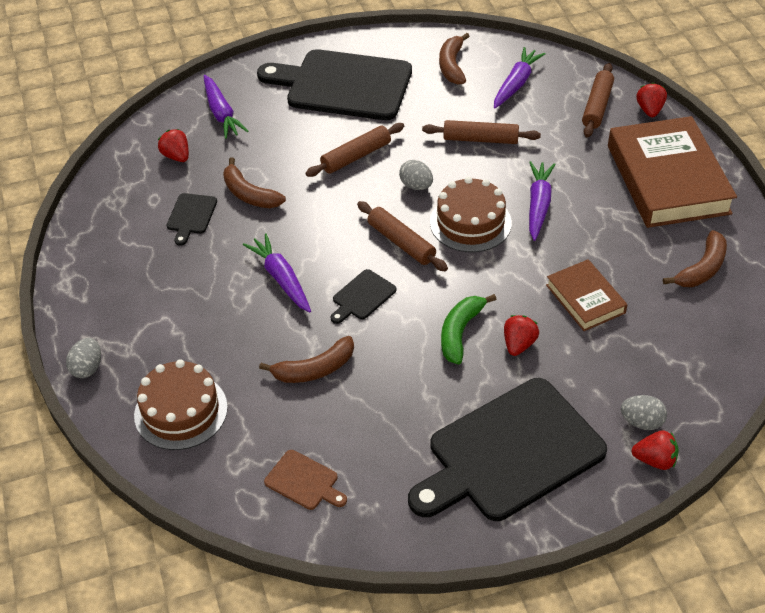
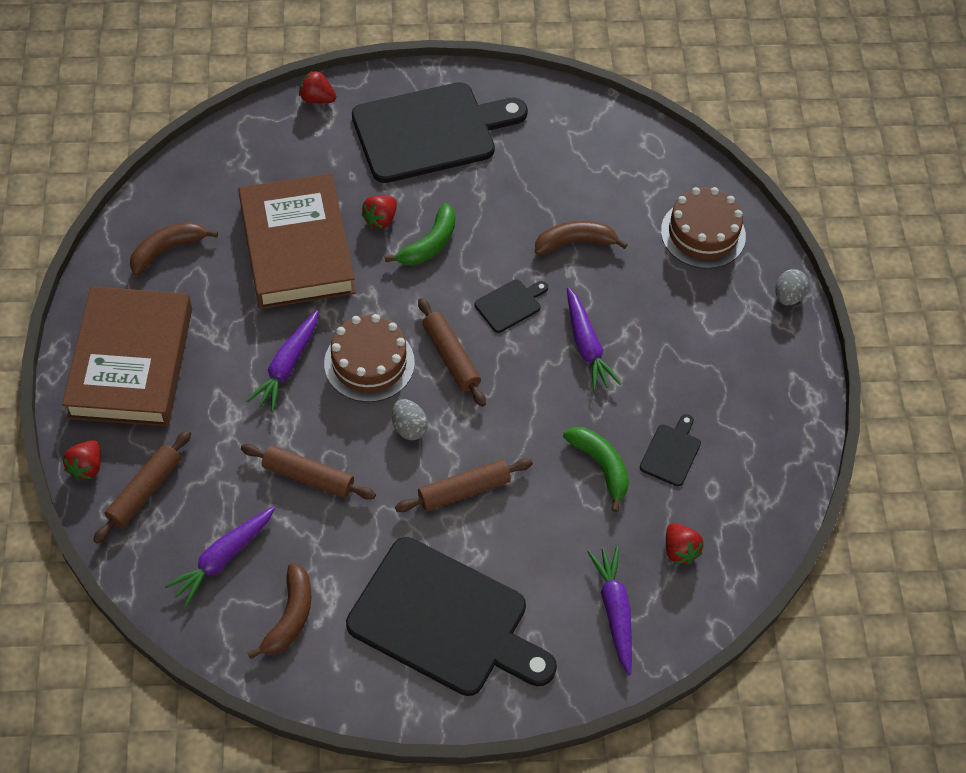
camera: 170 degrees left, 10 degrees up
(249, 194) = (601, 466): brown banana -> green banana
(304, 481) = (606, 150): brown cutting board -> none
(585, 299) = (296, 248): brown book -> brown book, size x1.92
(641, 422) = (310, 129): grey egg -> none

